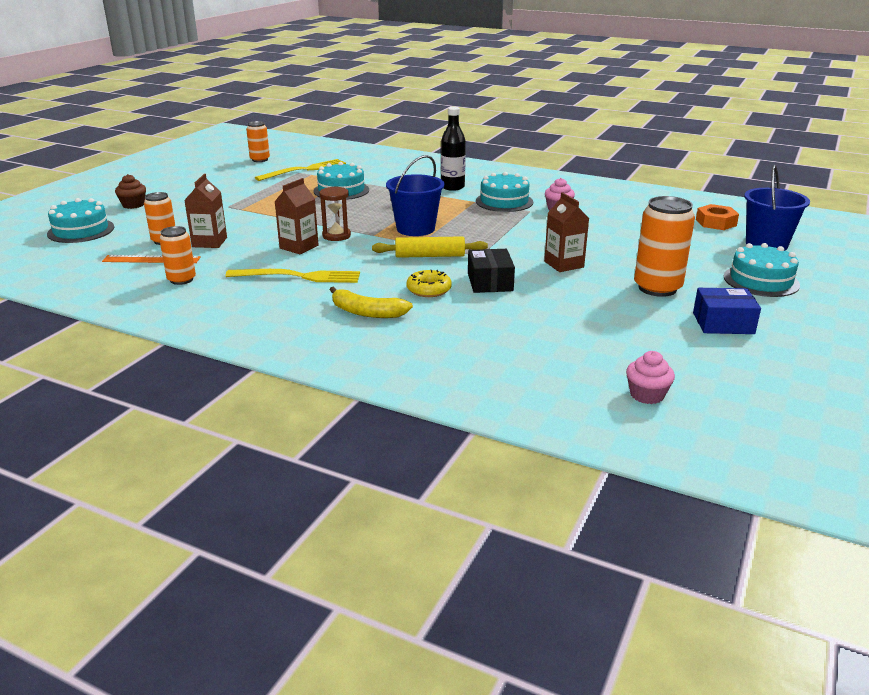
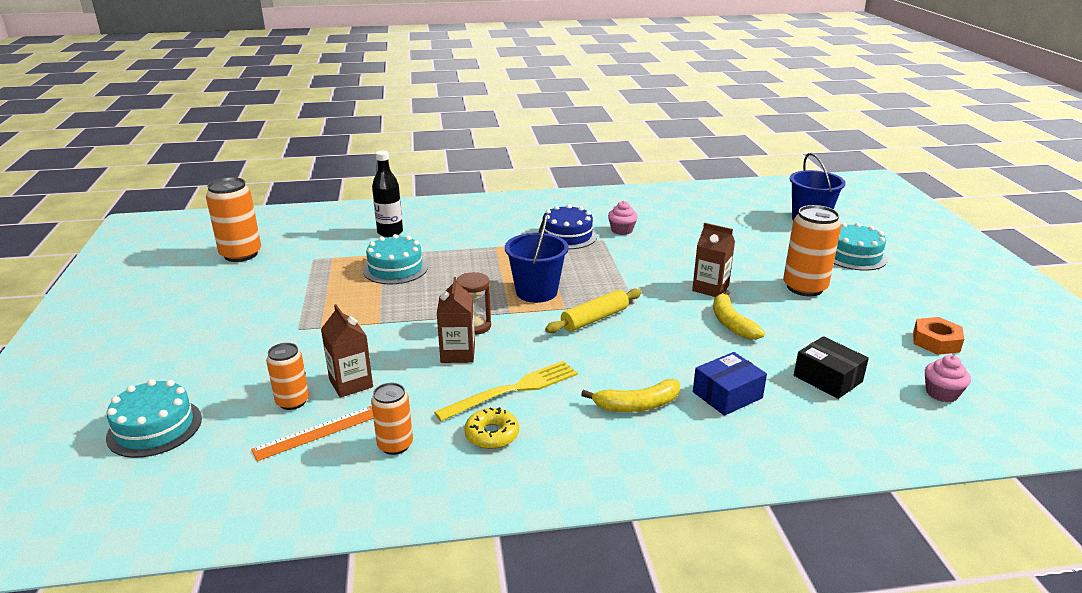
camera: 35 degrees left, 0 degrees up
(133, 205) = (171, 365): brown cupcake -> none
(260, 160) = (241, 254): orange can -> orange can, size x1.66
(304, 170) = (315, 254): yellow fork -> none
(429, 289) = (649, 357): yellow donut -> yellow donut (492, 434)
(452, 187) = (498, 232): black bottle -> black bottle (390, 232)
(490, 282) = (684, 329): black box -> black box (827, 378)
(504, 201) = (567, 236): turquoise cake -> blue cake
(538, 290) = (731, 323): none -> yellow banana
(716, 222) = (750, 209): orange nut -> orange nut (936, 341)
(723, 323) = (888, 305): blue box -> blue box (727, 395)

